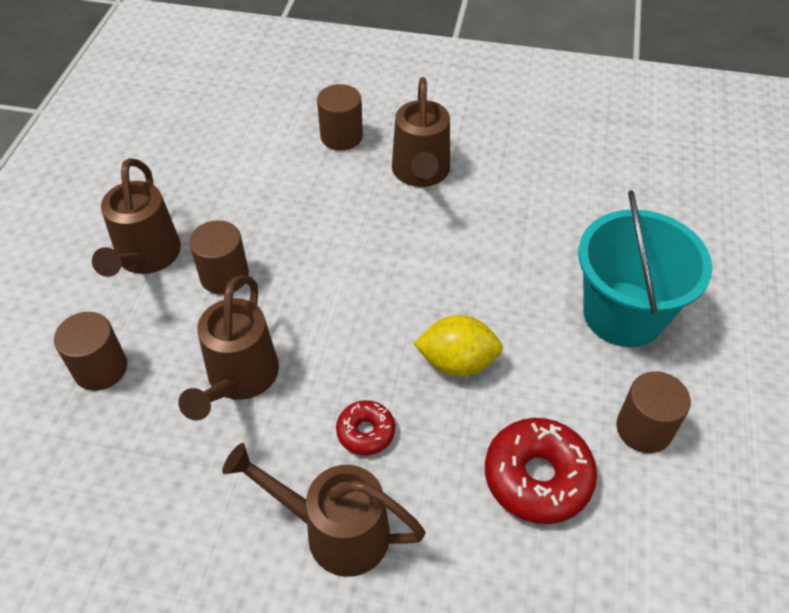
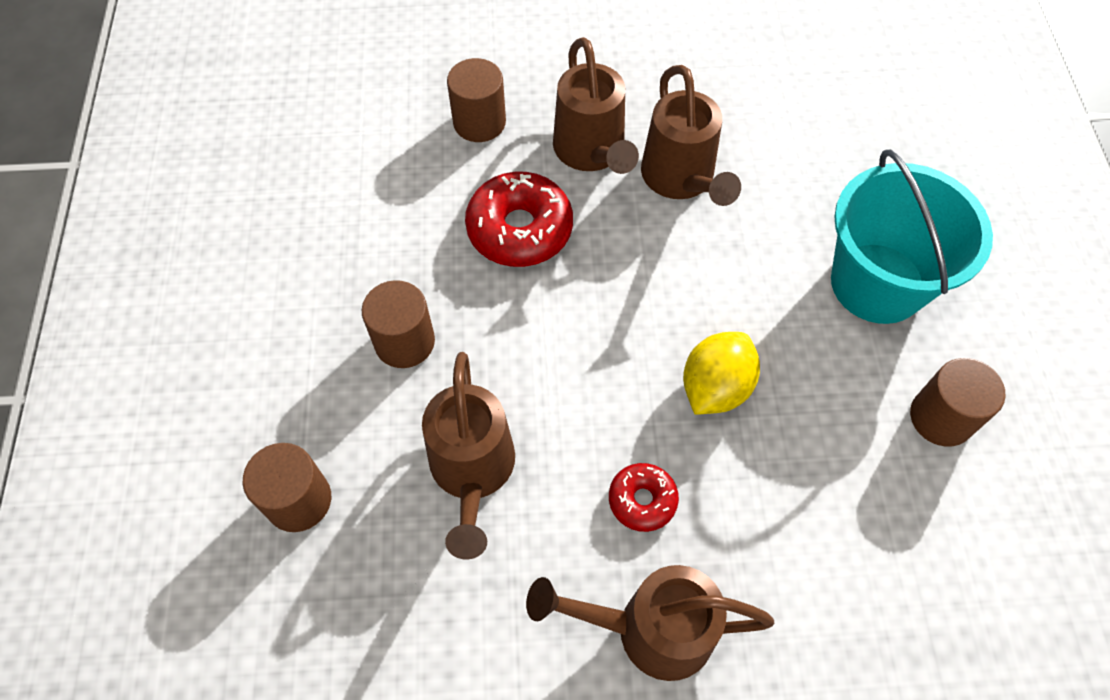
camera: 15 degrees left, 10 degrees up
(146, 258) = (298, 340): brown watering can -> brown watering can (681, 180)
(457, 362) = (715, 387): yellow lemon -> yellow lemon turned 45 degrees counterclockwise
(537, 477) = (847, 505): red donut -> red donut (519, 229)

